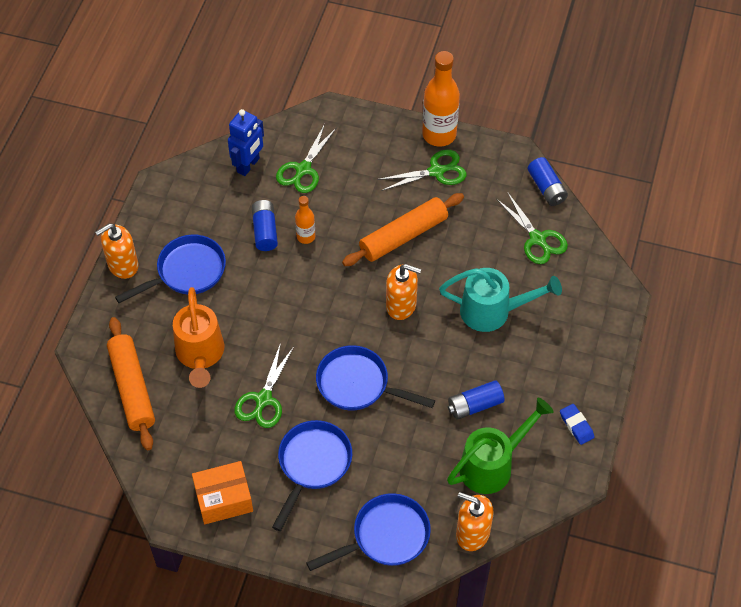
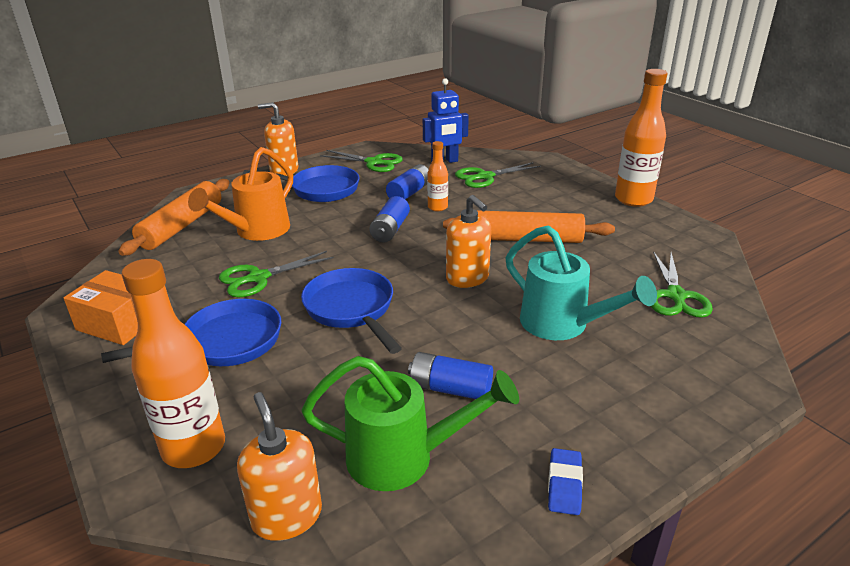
camera: 40 degrees right, 25 degrees down
(385, 536) = (194, 448): blue pan -> orange bottle
(436, 171) = (606, 216): green scissors -> green scissors (373, 162)
(546, 188) = (722, 267): blue battery -> blue battery (390, 230)

